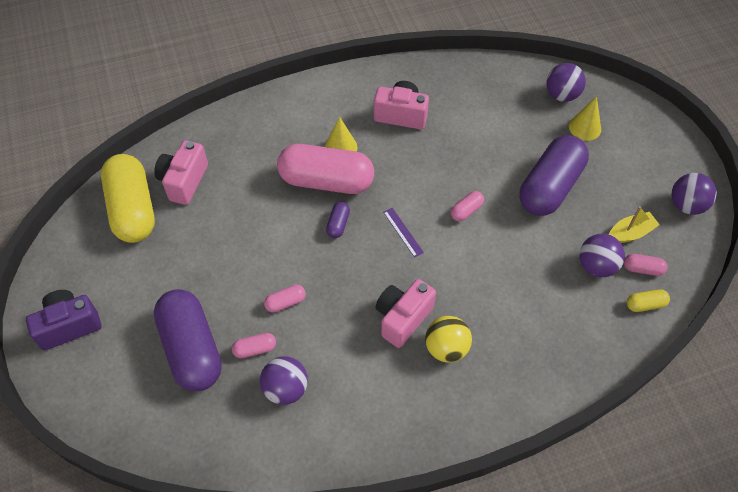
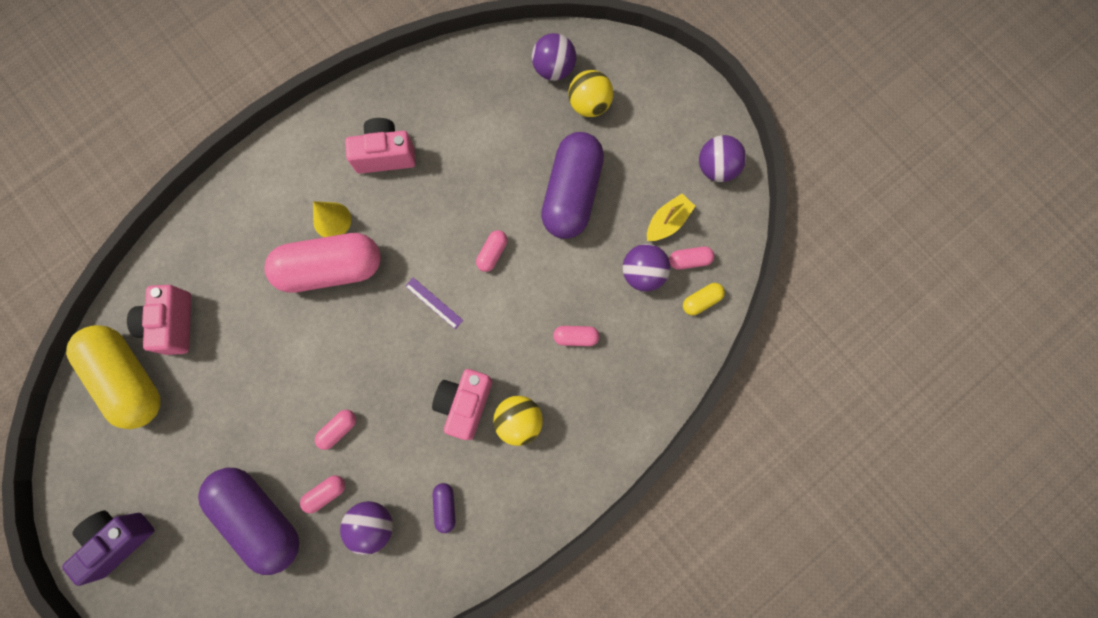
camera: 20 degrees left, 20 degrees up
(338, 224) = (362, 317): purple capsule -> purple capsule (445, 506)
(519, 297) = (576, 337): none -> pink capsule
(585, 128) = (589, 104): yellow cone -> yellow ball

